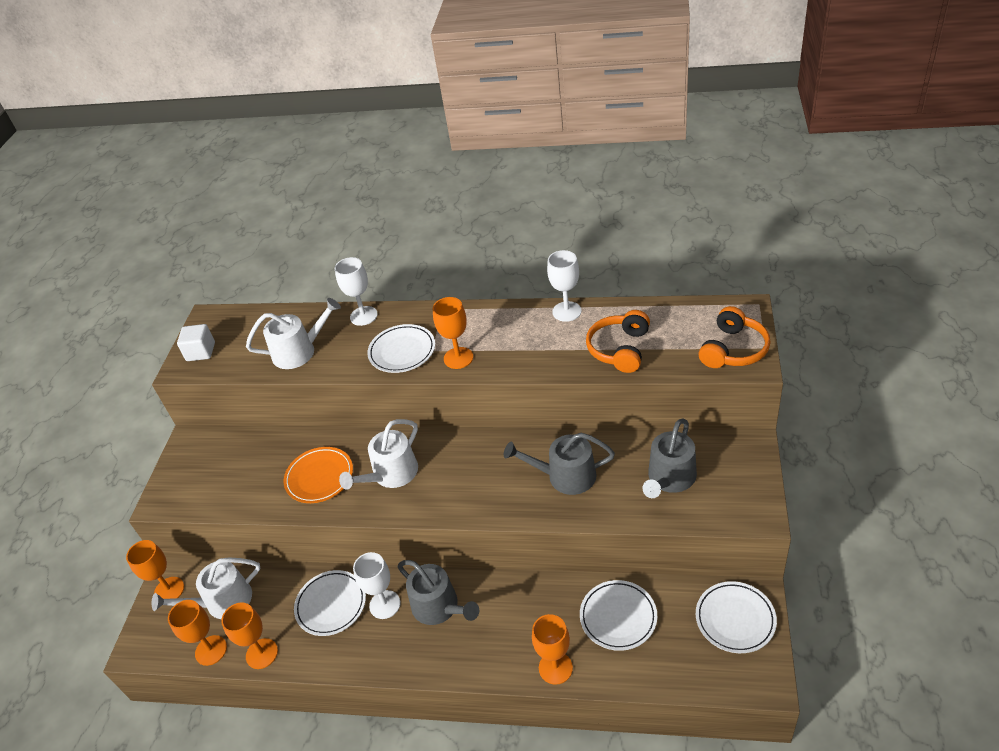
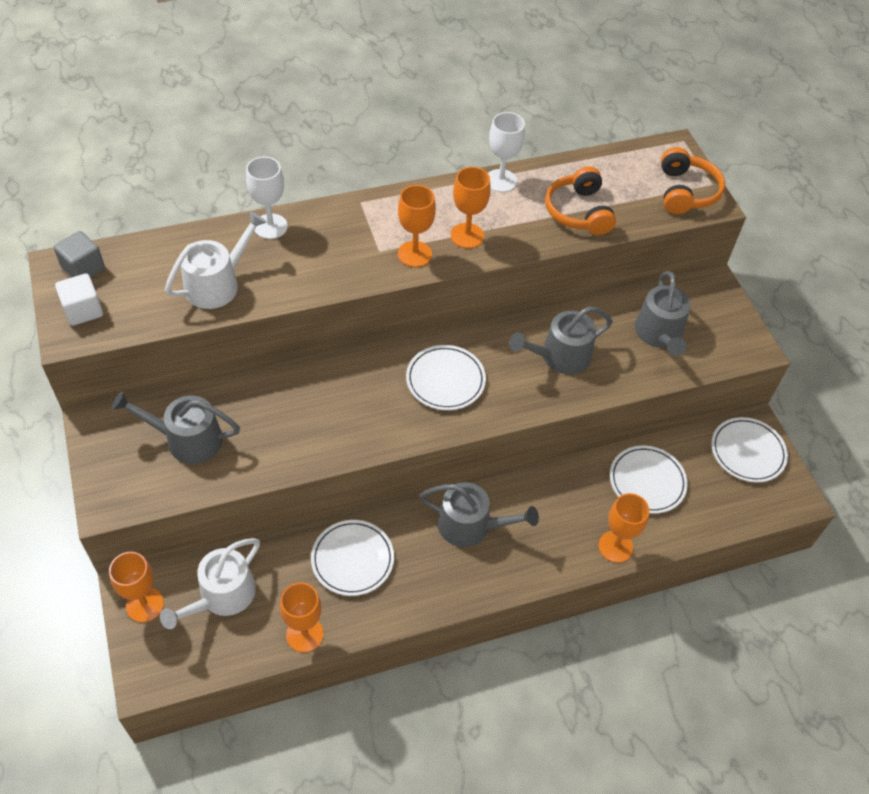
camera: 35 degrees left, 10 degrees up
(211, 650) = (242, 651): orange goblet -> orange goblet (467, 236)
(220, 322) = (83, 268): none -> grey cube
(240, 468) = (187, 439): none -> grey watering can
(319, 477) = (294, 425): orange plate -> none
(385, 604) = (411, 541): white goblet -> none
(391, 474) = (375, 400): white watering can -> none
(402, 351) = (345, 259): white plate -> white plate (445, 380)

